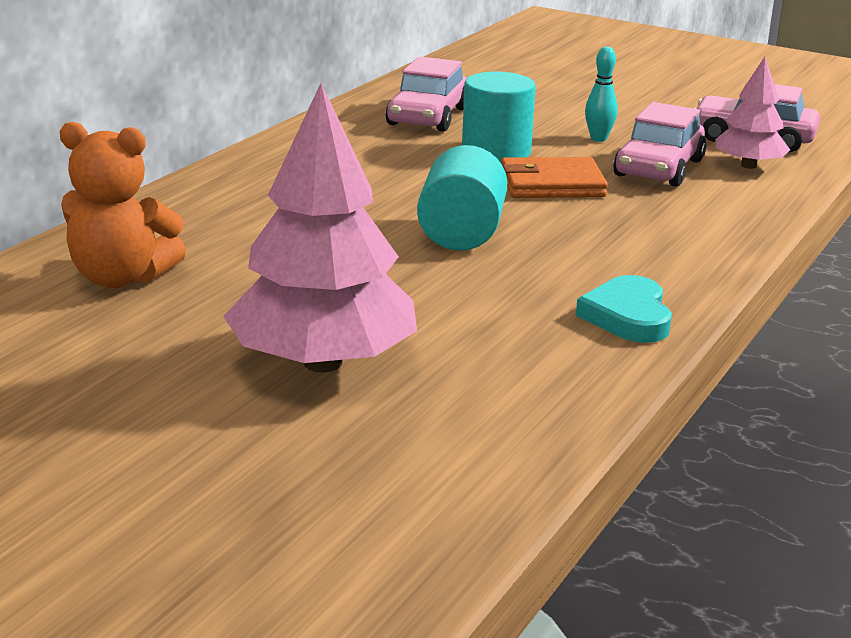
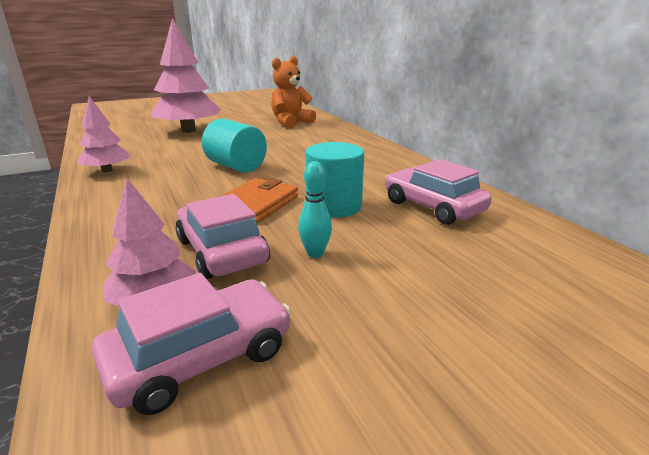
camera: 125 degrees right, 0 degrees up
(628, 316) = (107, 170): turquoise heart -> pink tree

